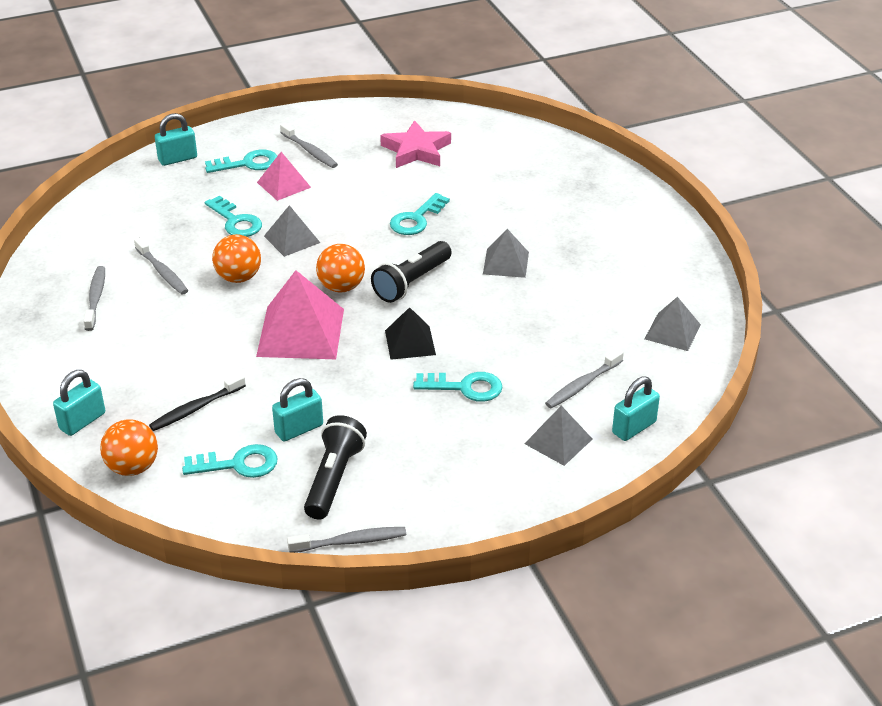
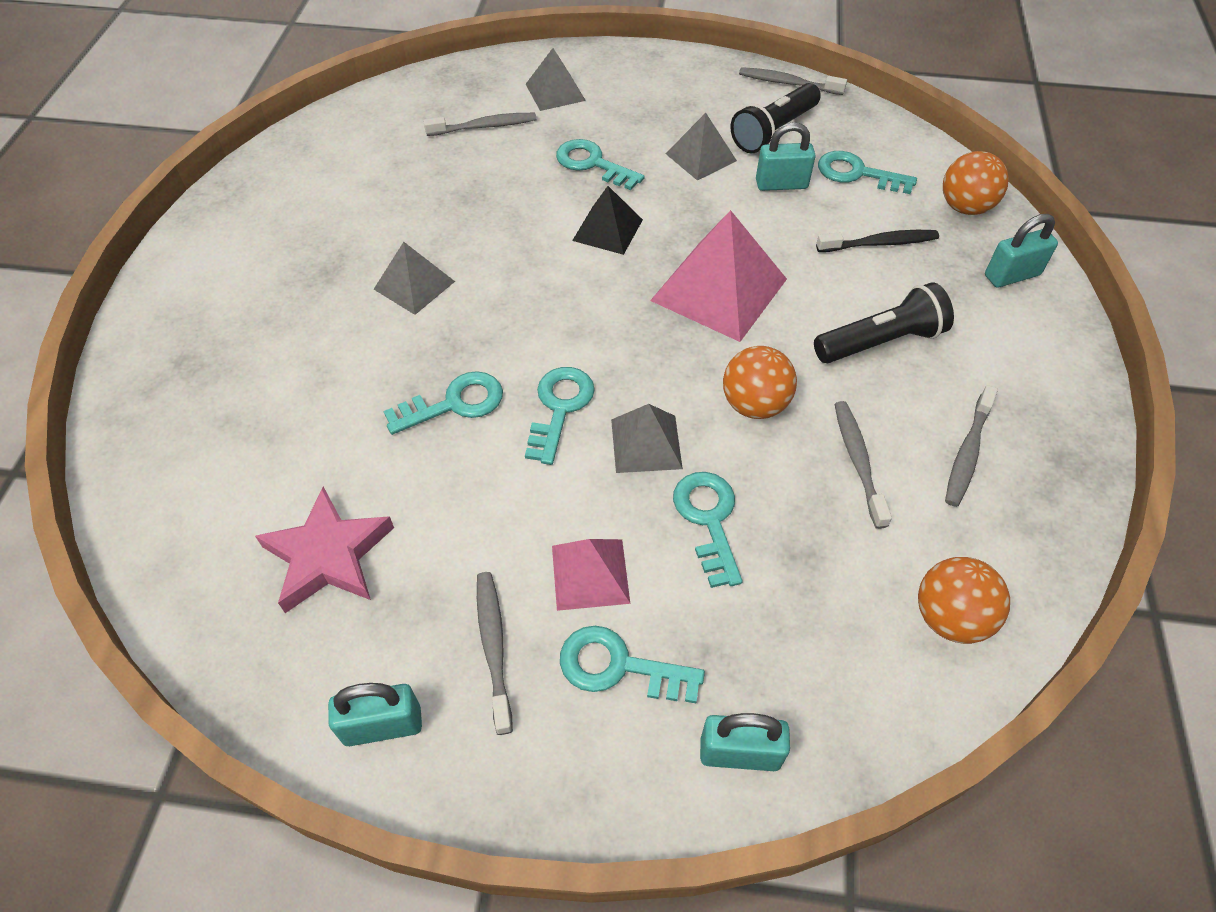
camera: 150 degrees left, 15 degrees up
(341, 287) = (632, 333): orange ball -> orange ball (949, 617)
(354, 237) = (559, 408): none -> turquoise key
(411, 282) = (544, 304): black flashlight -> black flashlight (881, 342)
(634, 427) = (482, 79): turquoise padlock -> turquoise padlock (383, 725)
(672, 331) = (345, 141): grey pyramid -> grey pyramid (701, 157)

